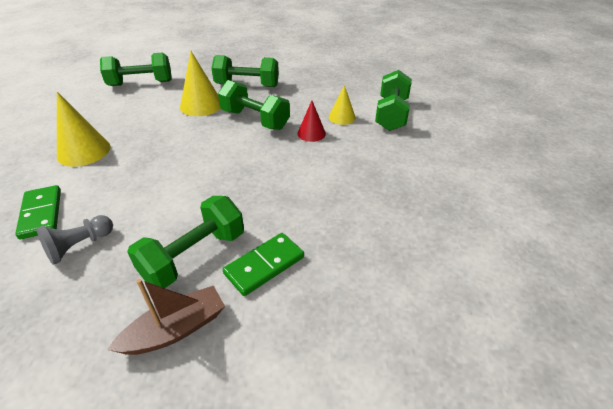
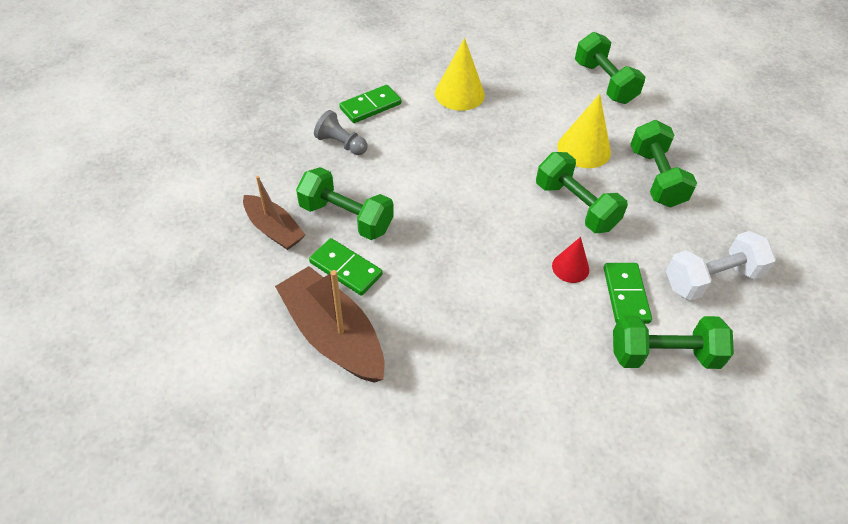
camera: 75 degrees right, 10 degrees up
(255, 120) = (576, 206): green dumbbell -> green dumbbell turned 60 degrees counterclockwise
(337, 87) = (711, 279): none -> white dumbbell
(342, 117) = (625, 295): yellow cone -> green domino
(347, 287) = (333, 335): none -> brown boat

